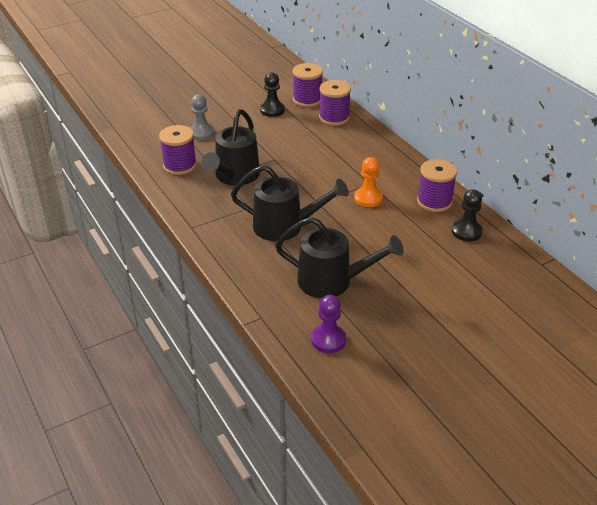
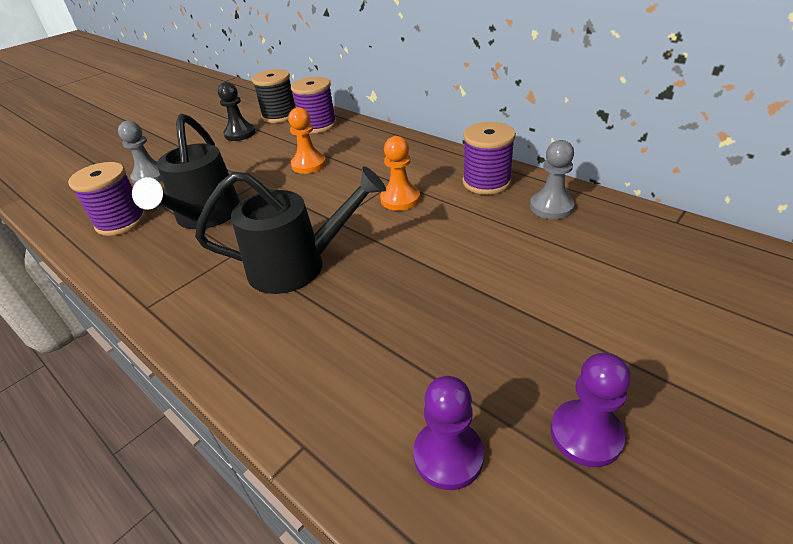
camera: 15 degrees left, 0 degrees up
(307, 100) = (279, 116): purple spool -> black spool
(315, 153) = (309, 164): none -> orange pawn
(333, 281) = (405, 333): black watering can -> none
(399, 350) = (585, 434): none -> purple pawn
(466, 231) = (551, 207): black pawn -> grey pawn

